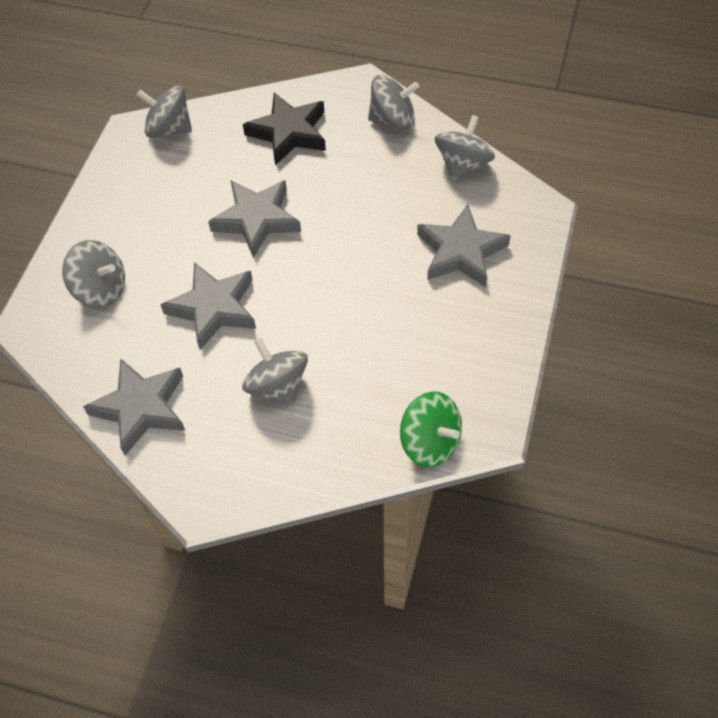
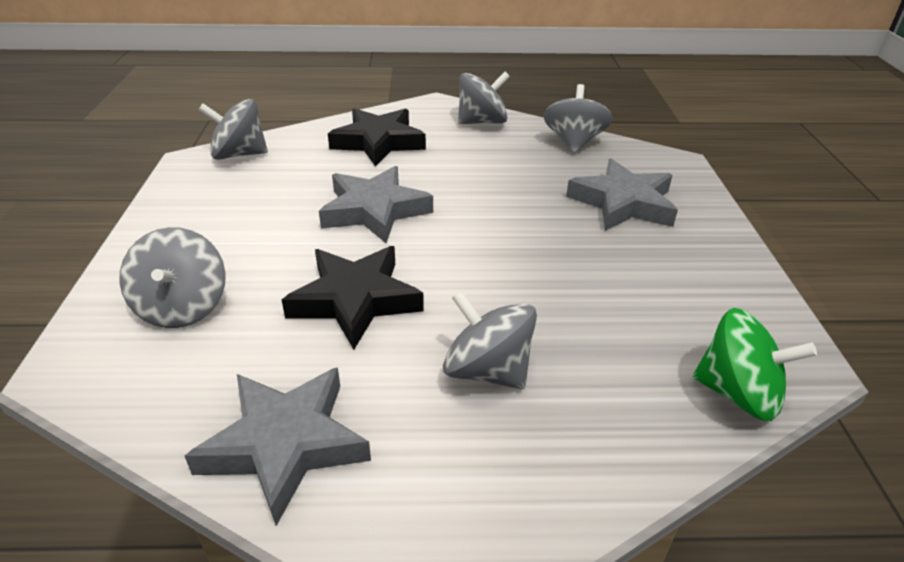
camera: 20 degrees left, 20 degrees down
(101, 289) = (183, 307): grey spinning top -> grey spinning top turned 75 degrees clockwise
(213, 308) = (355, 300): grey star -> black star

